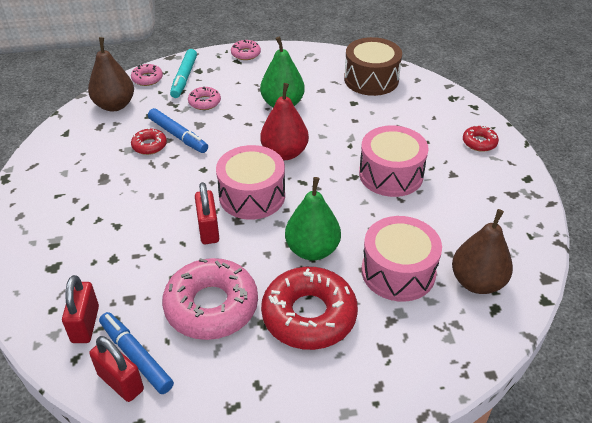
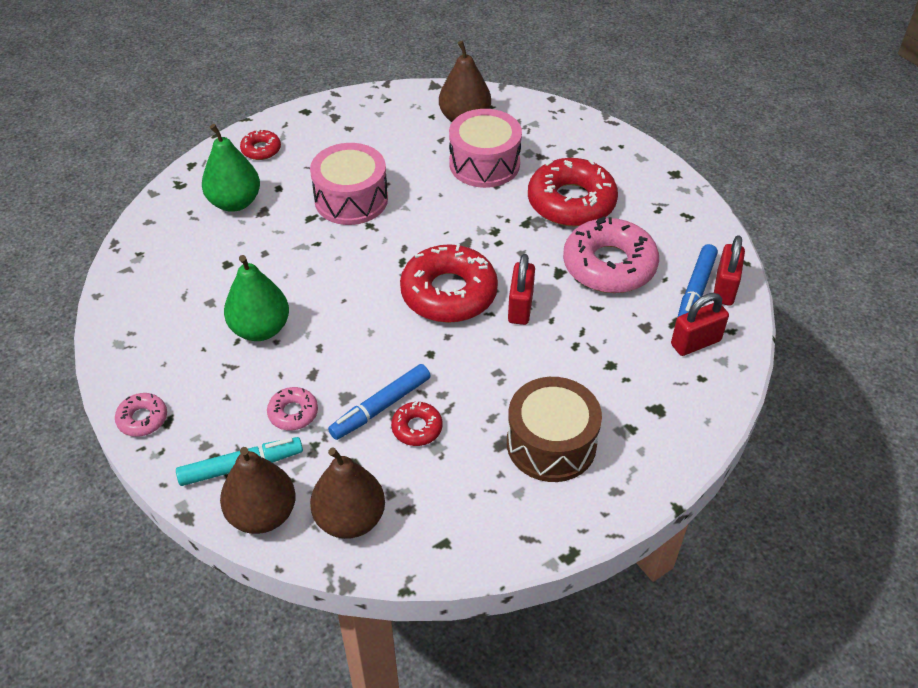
camera: 115 degrees left, 5 degrees up
(147, 79) = (262, 514): pink donut -> brown pear
(178, 135) = (381, 407): blue marker -> blue marker turned 150 degrees counterclockwise
(208, 229) = (520, 307): red padlock -> red padlock turned 45 degrees counterclockwise
(252, 196) = (449, 293): pink drum -> red donut
(284, 153) = (360, 292): red pear -> none
(312, 250) = (495, 223): green pear -> green pear (235, 202)
(371, 79) = (165, 262): brown drum -> brown drum (551, 444)

